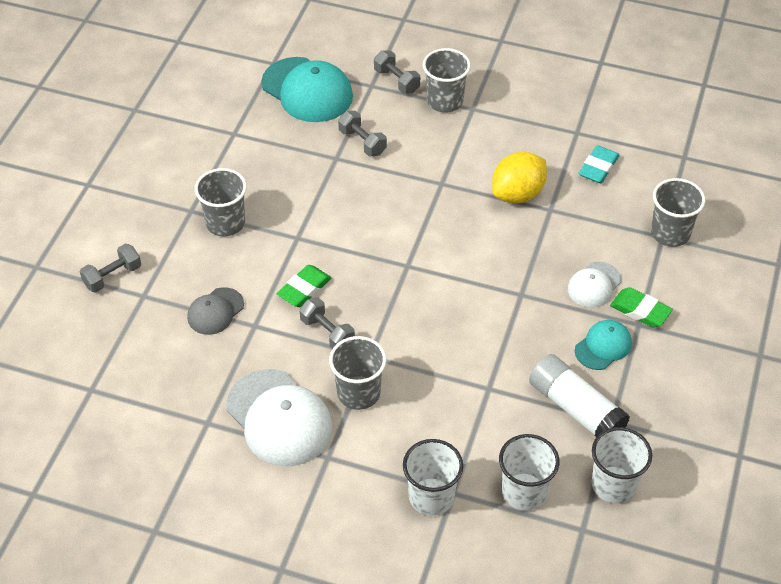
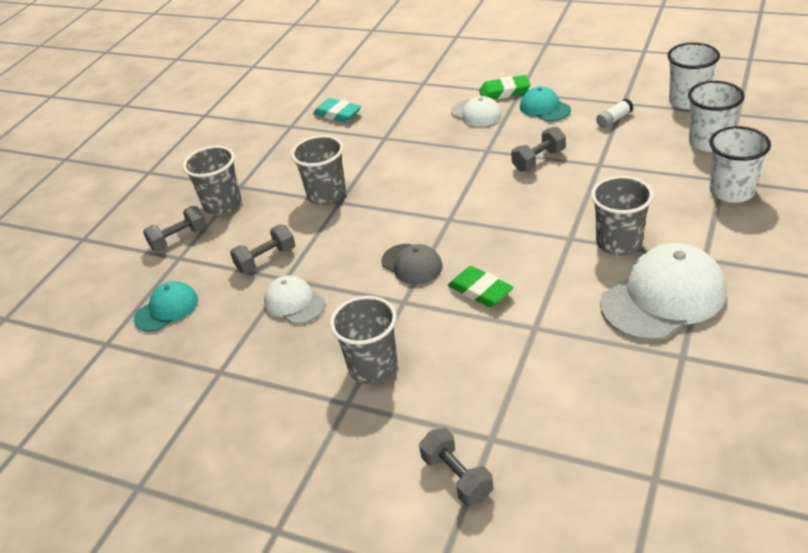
camera: 80 degrees left, 10 degrees down
(215, 311) = (515, 363): grey cap -> grey cap (412, 264)
(305, 167) = (294, 303): none -> white cap
(307, 90) = (166, 309): turquoise cap -> turquoise cap, size x0.55
(327, 332) = (541, 269): grey dumbbell -> grey dumbbell (538, 160)
(518, 194) = (362, 155): yellow lemon -> none
(576, 409) = (614, 119): white glue stick -> white glue stick, size x0.44
(640, 310) = (504, 92): green eraser -> green eraser turned 45 degrees clockwise
(670, 233) = (420, 79): grey cup -> grey cup (326, 194)

